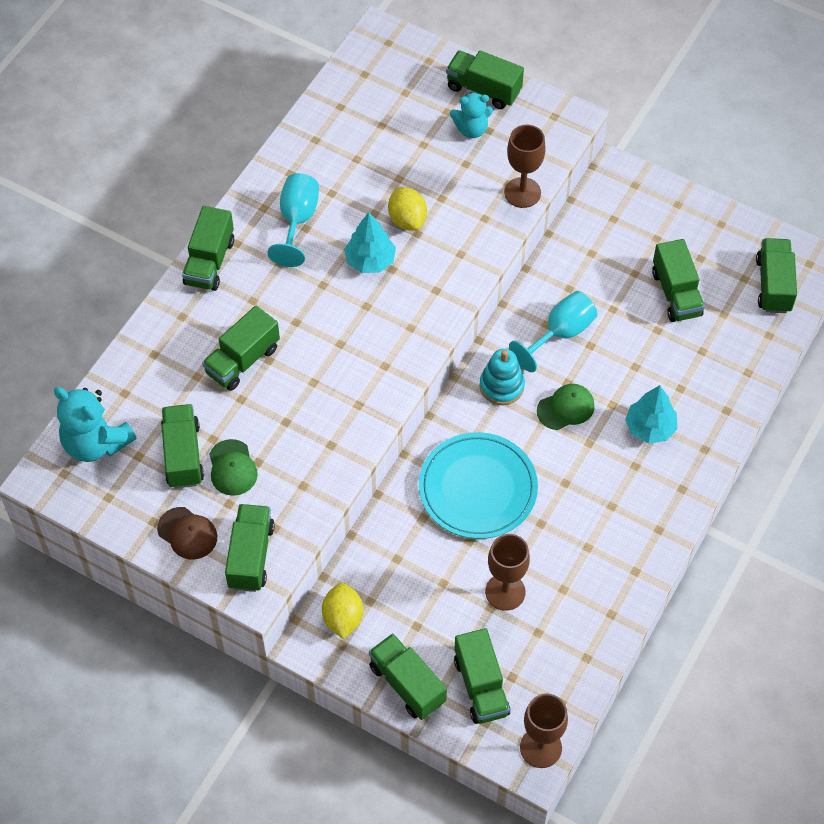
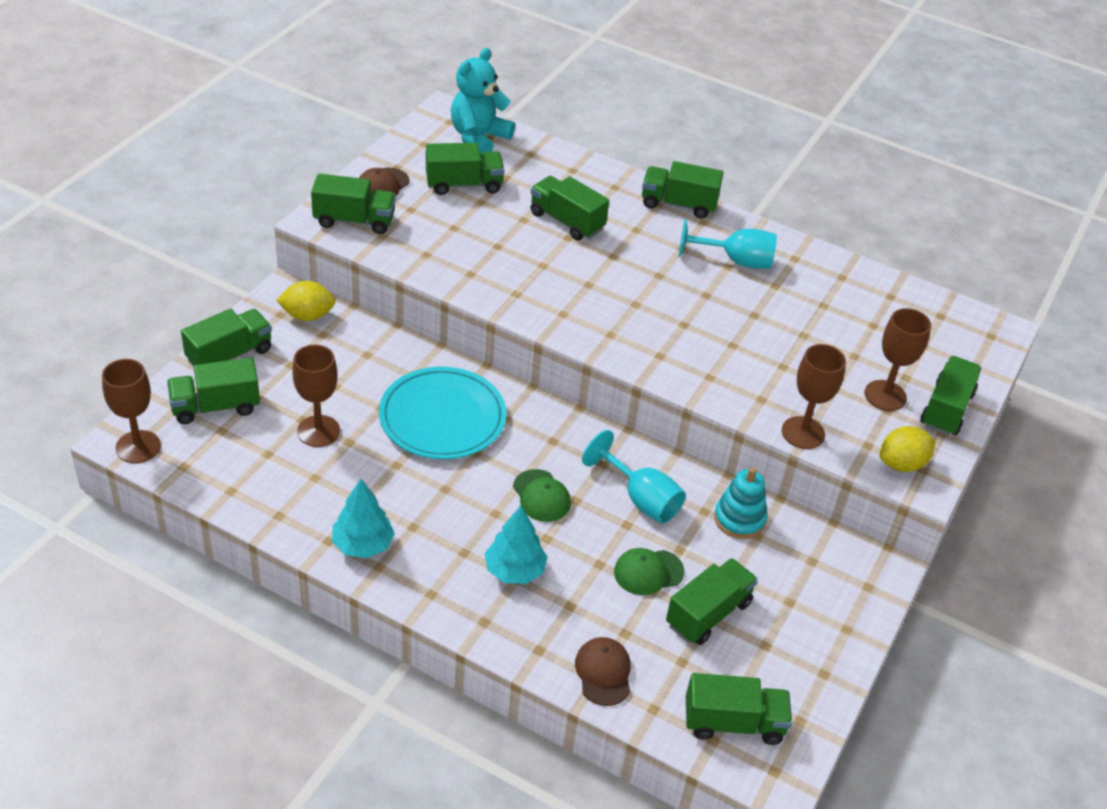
camera: 85 degrees right, 15 degrees down
(232, 468) = (448, 212): green cap -> green cap (648, 572)
(370, 260) = (692, 309): turquoise tree -> turquoise tree (363, 544)
(407, 219) = (749, 338): yellow lemon -> yellow lemon (901, 464)
(471, 129) = (885, 395): turquoise teddy bear -> brown goblet
(501, 386) = (569, 444): turquoise stacking toy -> turquoise stacking toy (739, 519)
(676, 293) = (708, 614): green truck -> green truck turned 150 degrees clockwise
(741, 367) = (603, 672): none -> brown cap

